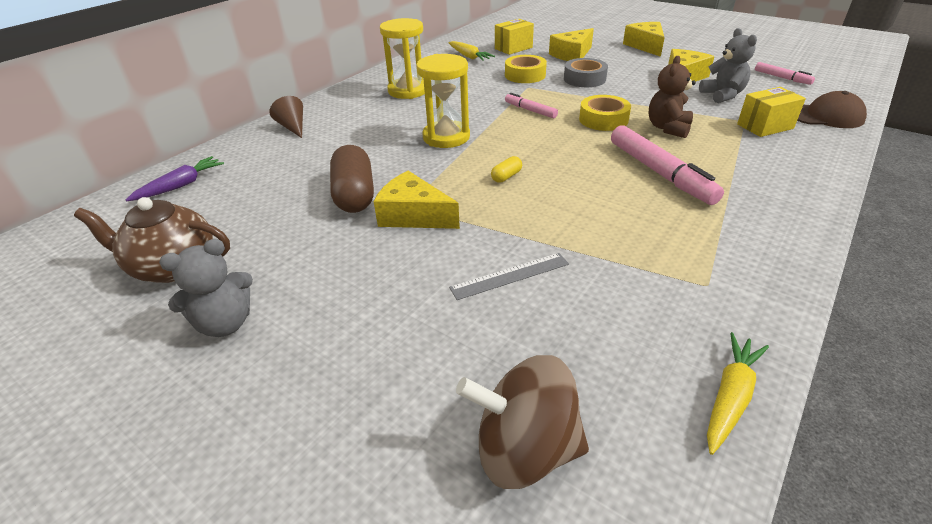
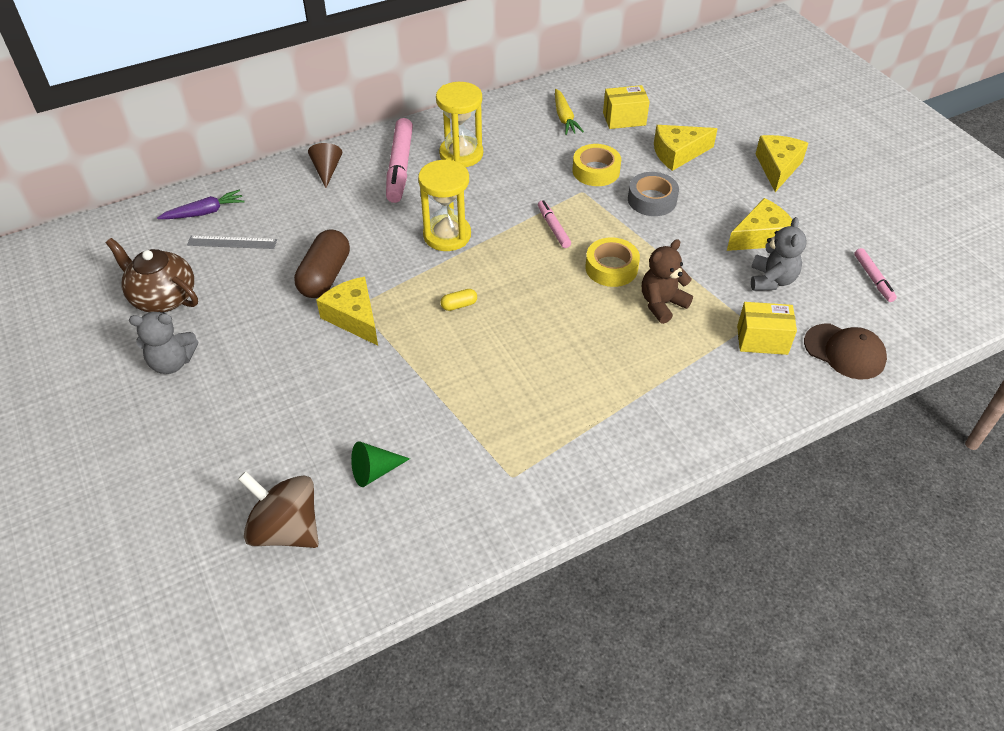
camera: 25 degrees right, 10 degrees up
(510, 276) = (379, 405): grey ruler -> grey ruler (232, 242)
(568, 337) = (375, 471): none -> green cone
(660, 173) = (594, 355): pink marker -> pink marker (400, 167)
(730, 397) = (436, 558): yellow carrot -> none

